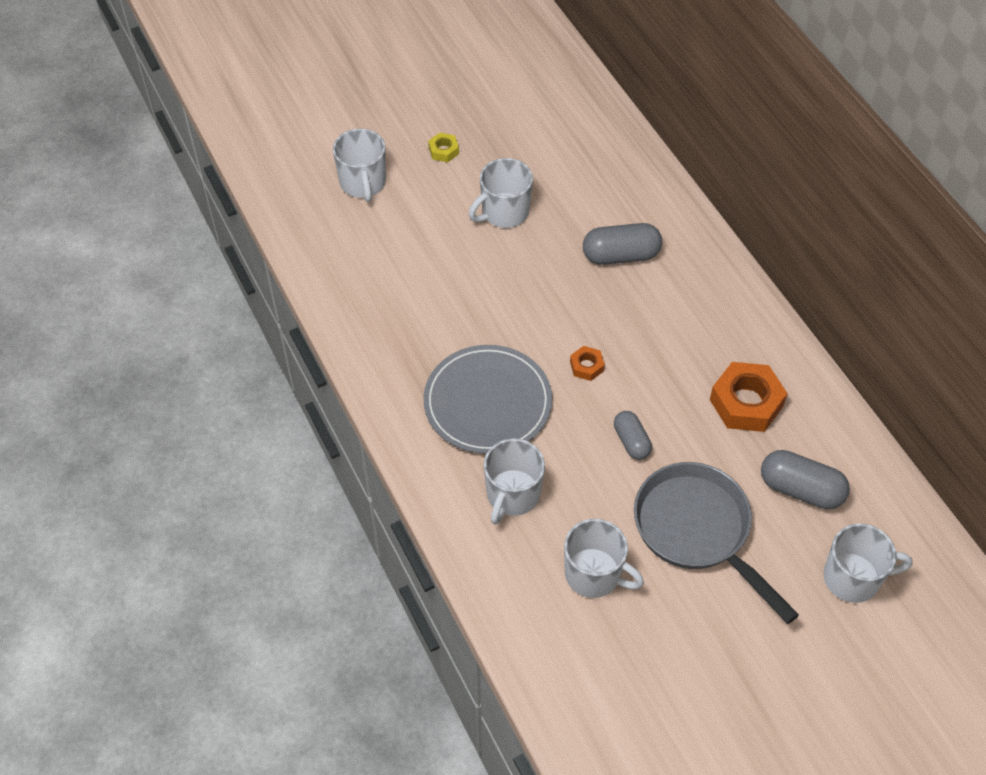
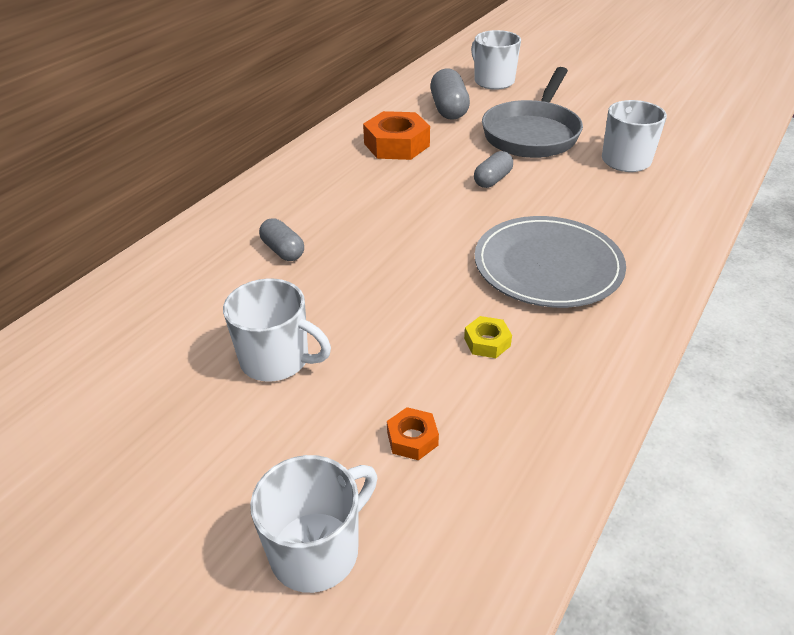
camera: 120 degrees left, 15 degrees down
(443, 151) = (188, 477): yellow nut -> yellow nut (487, 342)
(512, 495) = (618, 217): white mug -> none
(586, 366) = (442, 225): orange nut -> orange nut (412, 438)
(621, 255) = (283, 250): grey capsule -> grey capsule, size x0.63

